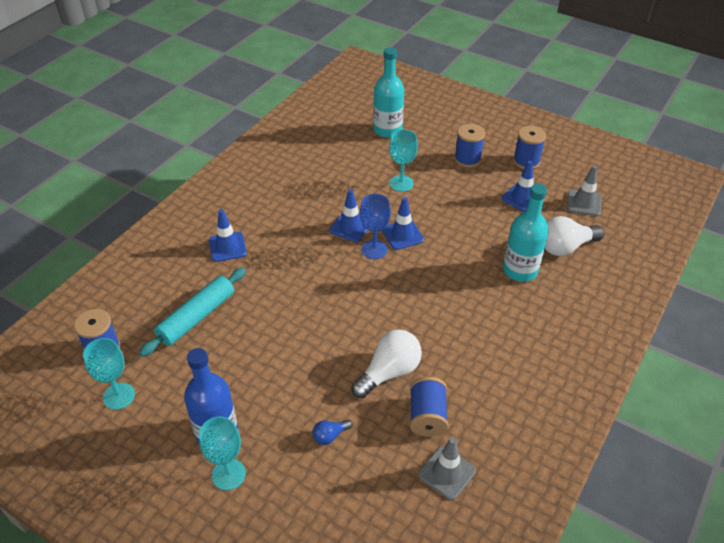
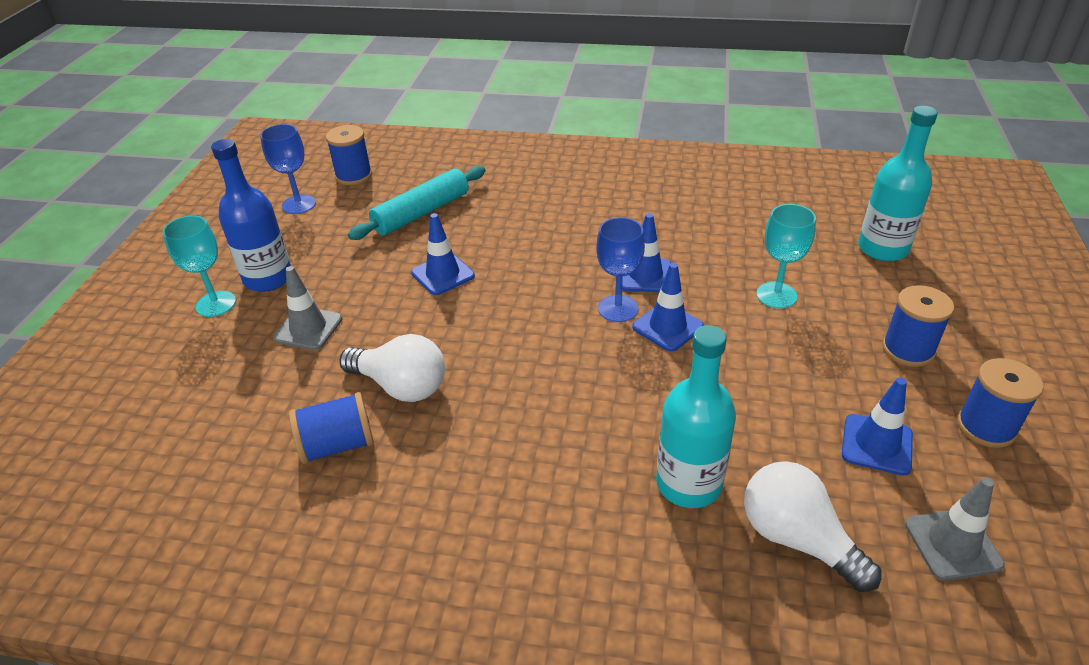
camera: 70 degrees right, 5 degrees down
(119, 396) = (299, 204): turquoise goblet -> blue goblet
(197, 317) = (422, 213): turquoise rolling pin -> turquoise rolling pin turned 60 degrees counterclockwise
(227, 247) = (539, 197): blue traffic cone -> blue traffic cone (443, 274)
(330, 436) = (283, 363): blue light bulb -> none
(447, 473) = (246, 491): grey traffic cone -> grey traffic cone (308, 328)

